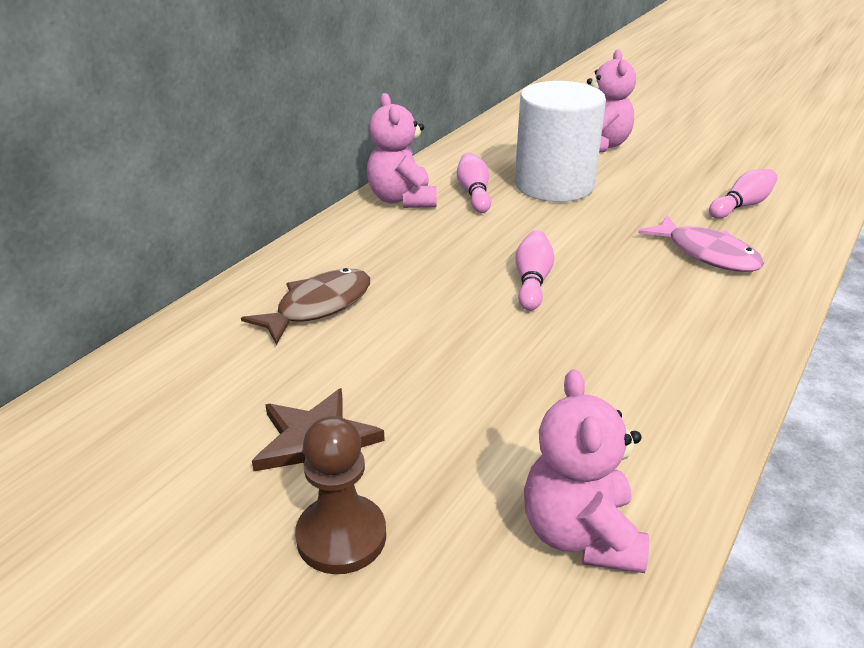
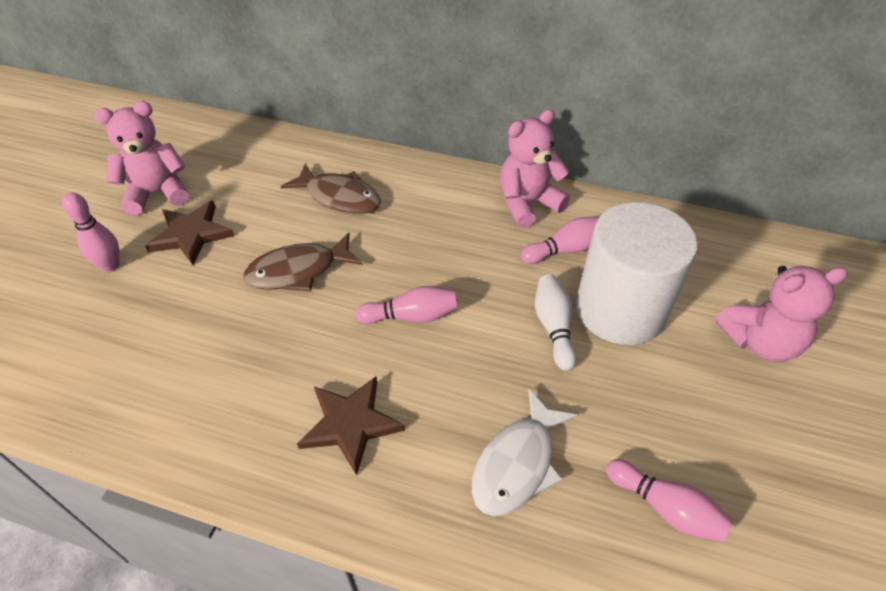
camera: 75 degrees right, 15 degrees up
(341, 536) = (110, 266): brown pawn -> pink bowling pin
(435, 348) = (298, 271): none -> brown fish
(566, 215) = (554, 327): none -> white bowling pin
(580, 534) = (103, 380): pink teddy bear -> pink teddy bear (157, 193)
(664, 332) = (350, 424): none -> brown star
(707, 254) = (517, 464): pink fish -> white fish

